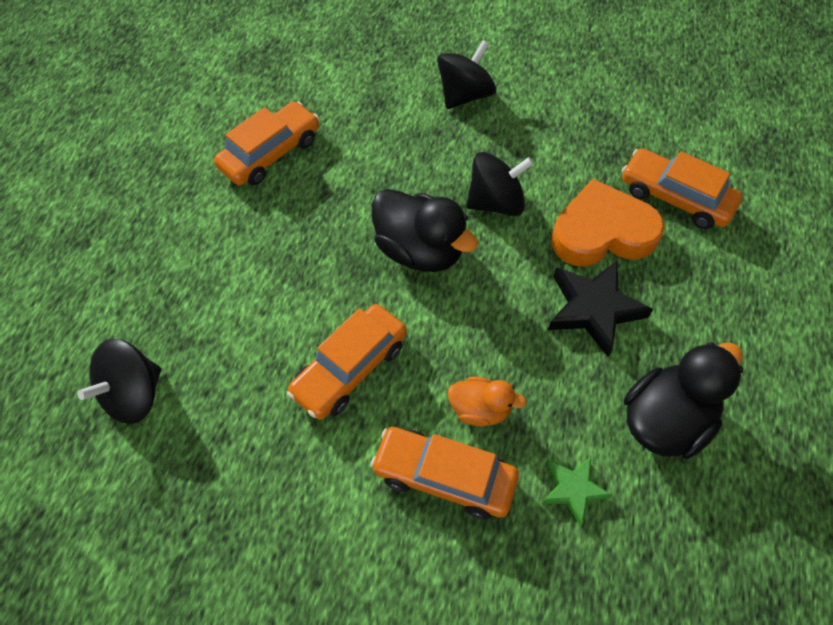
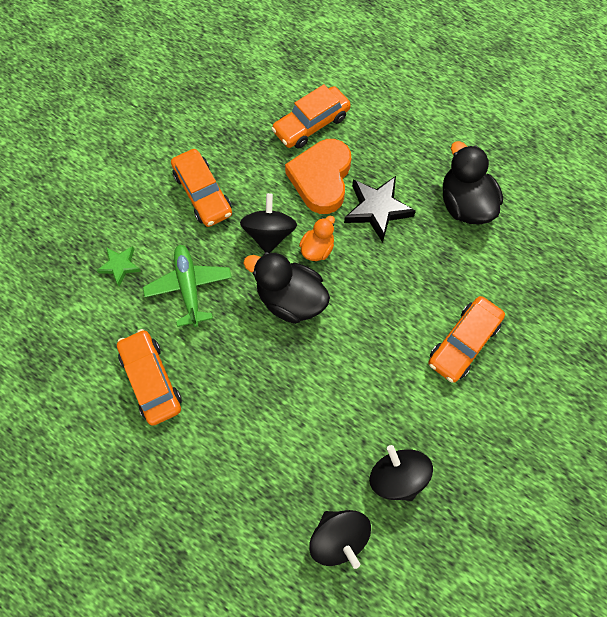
camera: 70 degrees left, 10 degrees up
(350, 368) = (368, 376): orange car -> orange car (203, 193)
(391, 149) = (189, 287): none -> green plane
(420, 250) = (290, 299): black duck -> black duck turned 120 degrees counterclockwise
(465, 95) = (159, 216): black spinning top -> black spinning top (397, 475)
(480, 409) = (425, 304): orange duck -> orange duck (317, 248)
(573, 490) = (492, 272): green star -> green star (120, 266)

